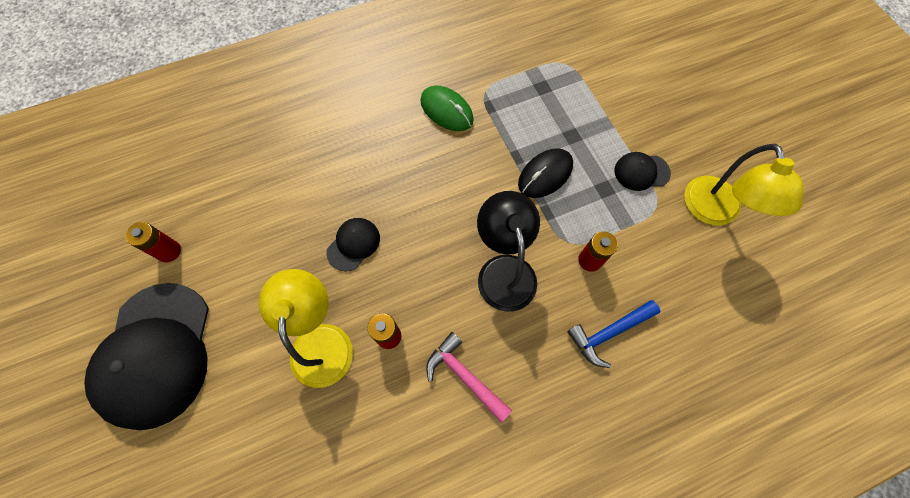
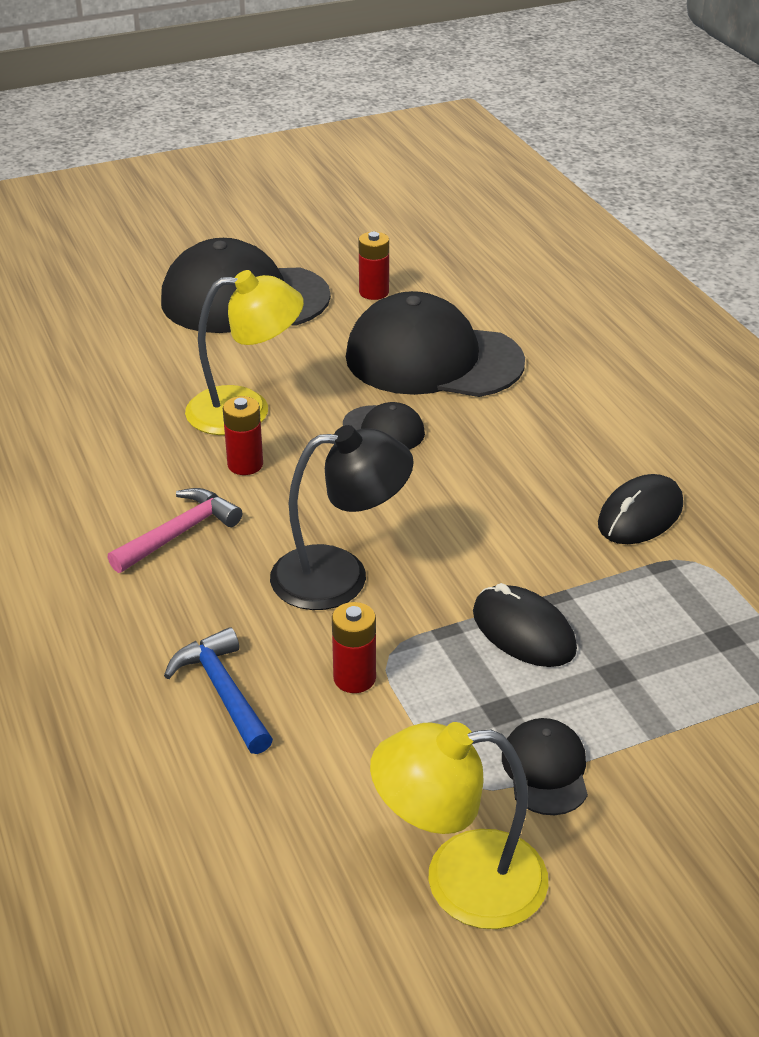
camera: 90 degrees right, 30 degrees down
(271, 211) = (433, 359): none -> black cap
(446, 110) = (640, 515): green mouse -> black mouse

